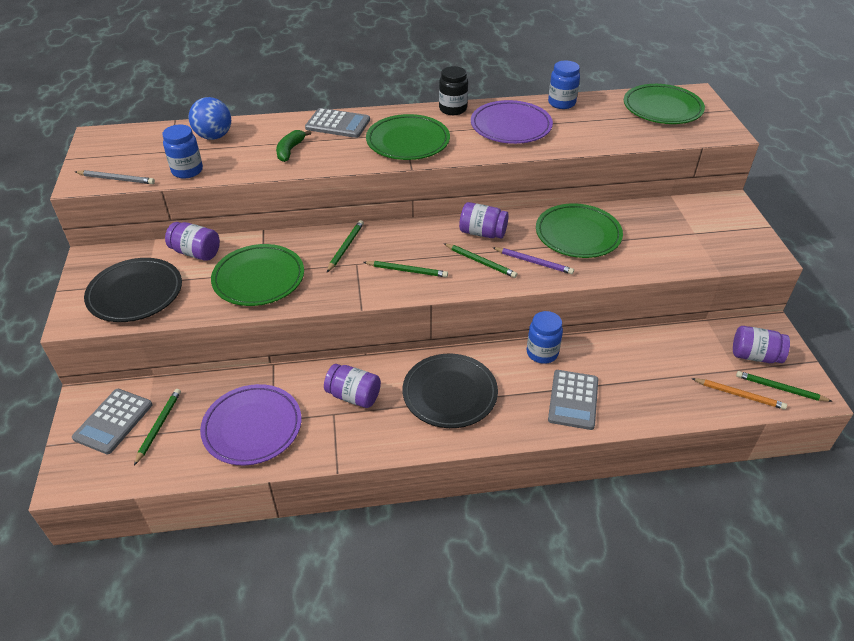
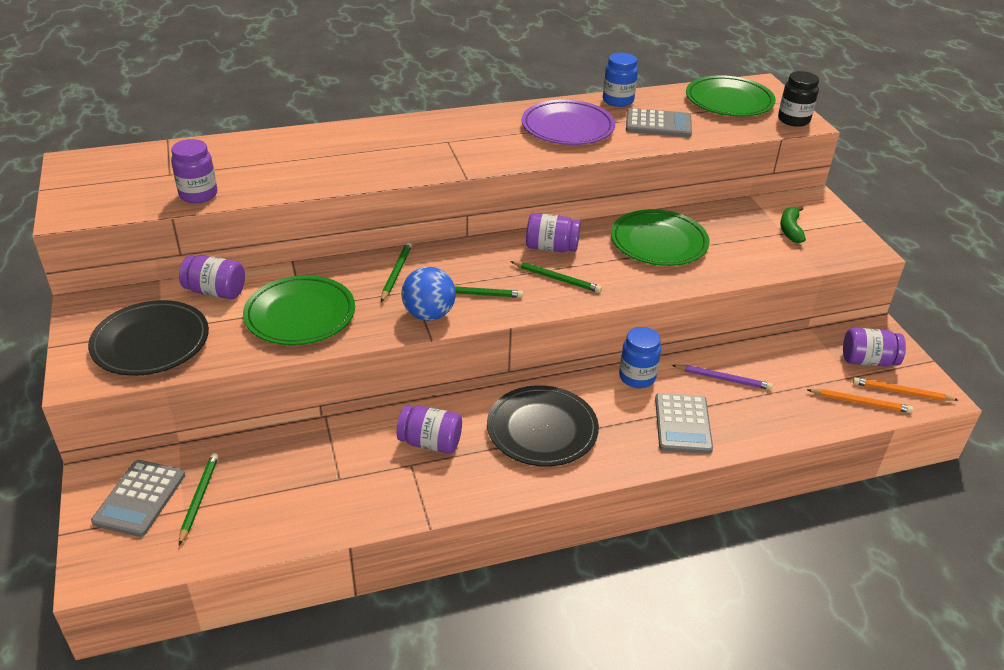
camera: 10 degrees left, 5 degrees down
(116, 179) = (112, 209): grey pencil -> none
(187, 171) = (198, 195): blue jar -> purple jar
(214, 136) = (221, 155): blue ball -> blue ball (429, 314)
(252, 427) = (316, 488): purple plate -> none
(290, 150) = (318, 166): green banana -> green banana (790, 229)
(338, 124) = (367, 134): grey calculator -> grey calculator (658, 124)
(408, 141) = (454, 149): green plate -> none
(453, 109) = (497, 112): black jar -> black jar (793, 120)
(533, 262) = (616, 275): purple pencil -> purple pencil (723, 379)
(780, 388) = (901, 392): green pencil -> orange pencil

